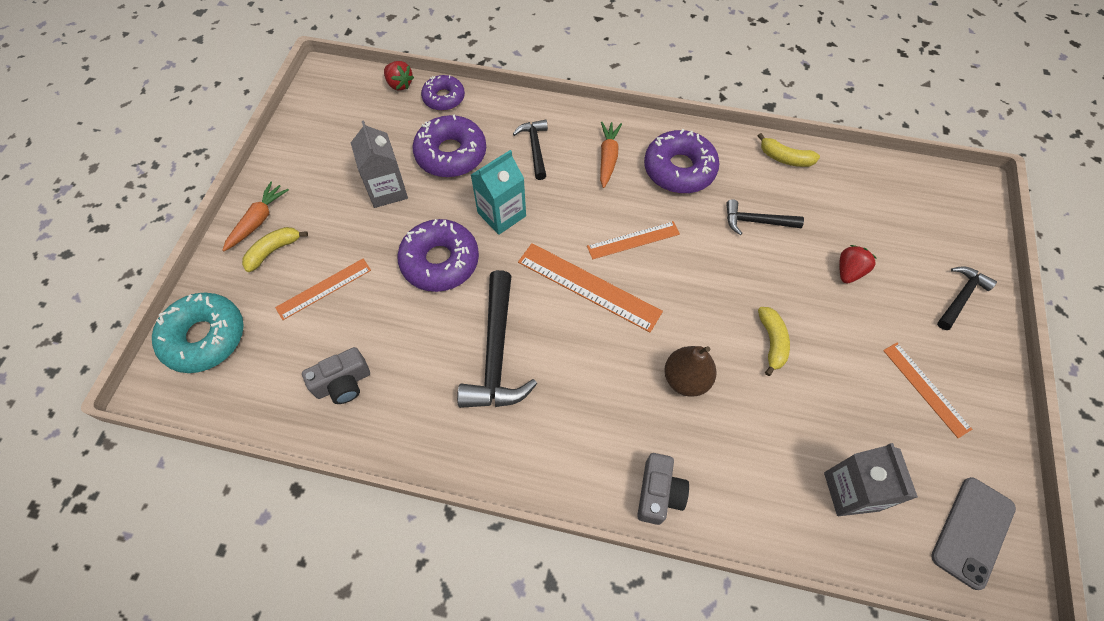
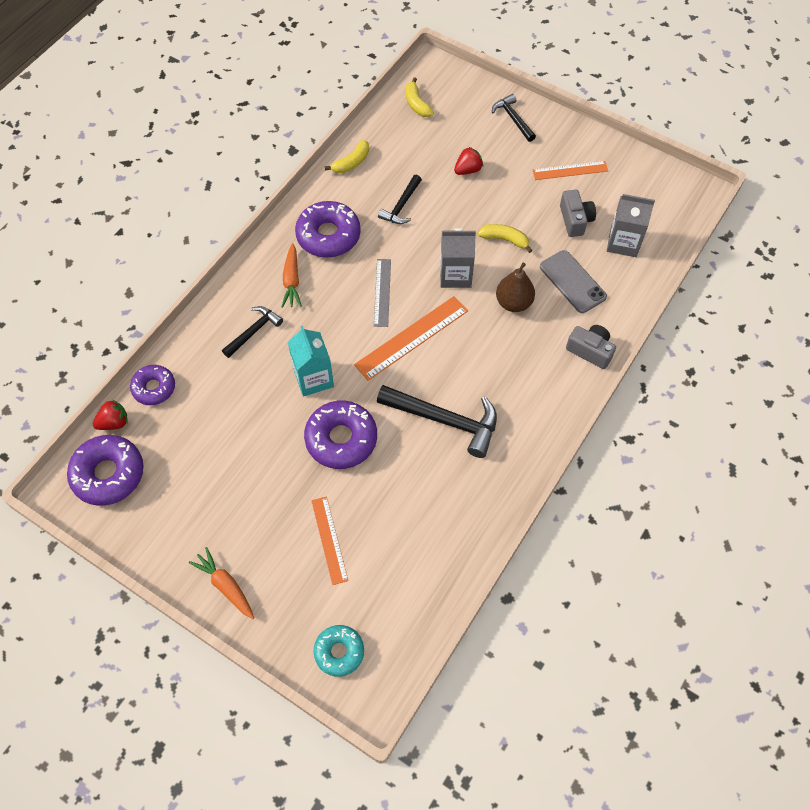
camera: 70 degrees left, 0 degrees up
(205, 337) = (339, 652): turquoise donut -> turquoise donut, size x0.62
(273, 251) = (268, 577): yellow banana -> yellow banana (417, 104)
(343, 383) = (429, 542): grey camera -> grey camera (575, 220)
(387, 190) = (243, 463): grey carton -> grey carton (455, 275)
(451, 154) = (227, 400): purple donut -> purple donut (108, 474)
(535, 148) = (254, 331): black hammer -> black hammer turned 120 degrees clockwise
(608, 158) = (292, 281): orange carrot -> orange carrot turned 120 degrees counterclockwise
(633, 240) = (382, 292): orange ruler -> grey ruler
(849, 271) = (468, 170): red strawberry -> red strawberry turned 90 degrees clockwise
(972, 532) = (666, 193): grey phone -> grey phone (572, 282)

